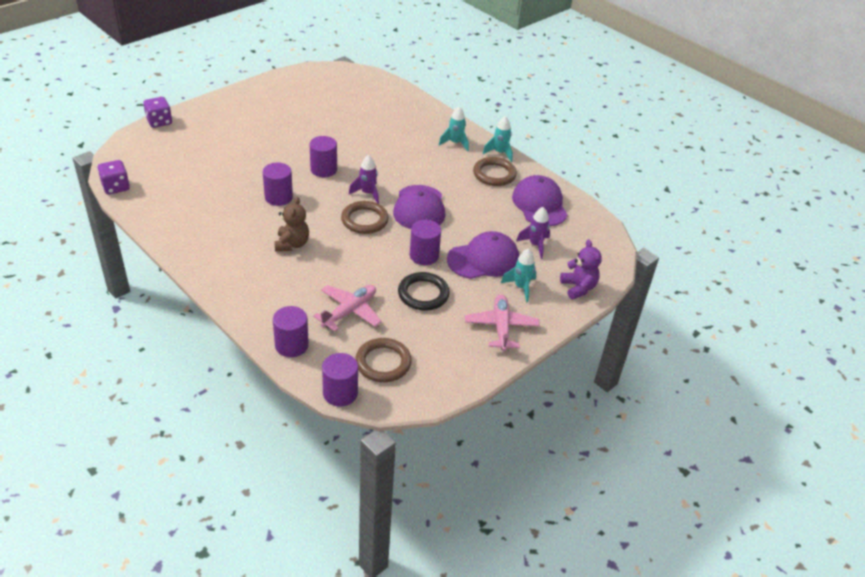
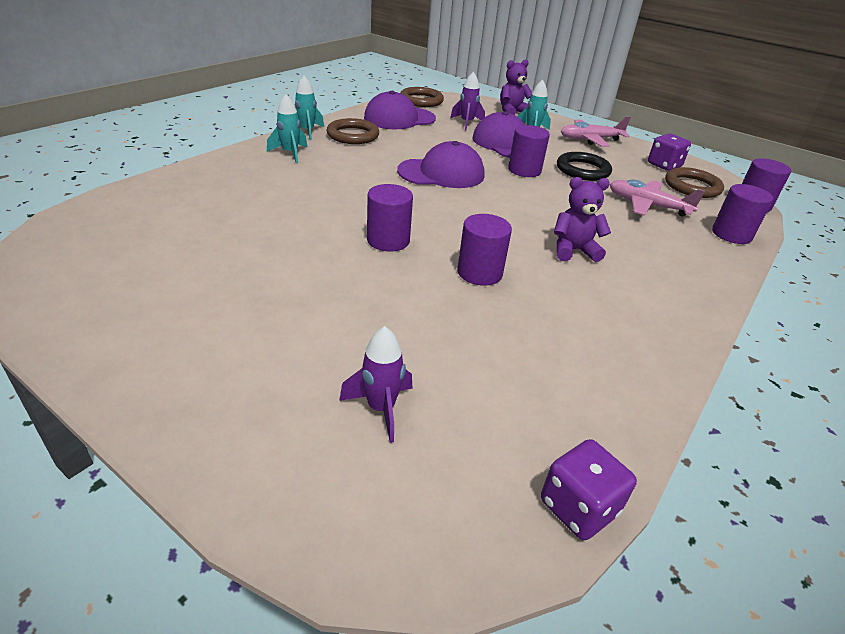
camera: 100 degrees left, 5 degrees down
(159, 122) = (261, 507): purple dice -> purple dice (664, 165)
(292, 244) = (573, 250): brown teddy bear -> purple teddy bear
(364, 220) = (487, 204): brown ring -> brown ring (421, 100)
(367, 193) = (430, 205): purple rocket -> purple rocket (381, 408)

